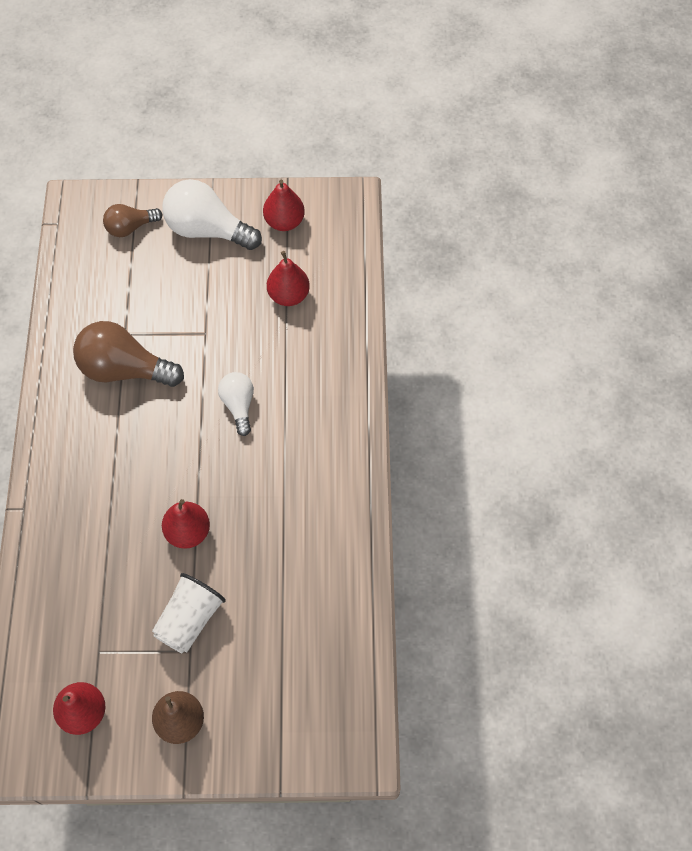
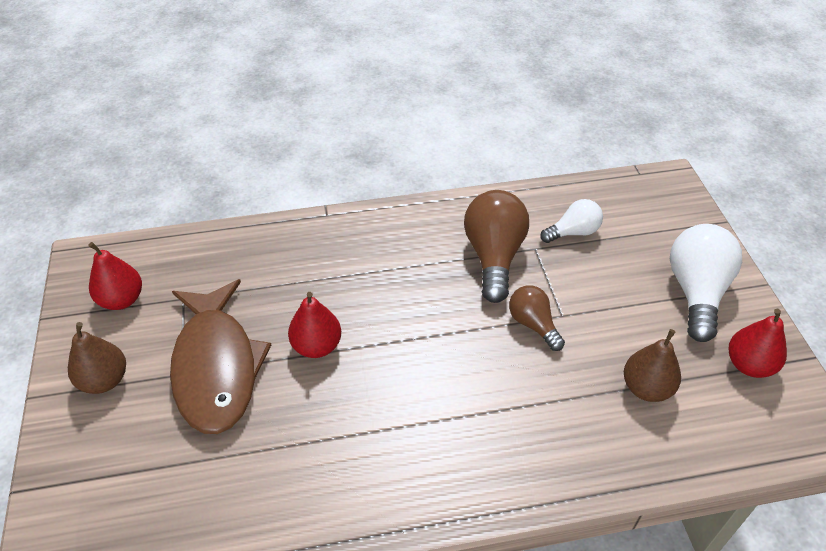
camera: 80 degrees right, 15 degrees down
(130, 227) = (664, 227): brown light bulb -> brown light bulb (533, 324)
(189, 620) = (216, 366): white cup -> brown fish
(238, 405) = (480, 364): white light bulb -> white light bulb (573, 232)
(288, 295) = (646, 388): red pear -> brown pear

